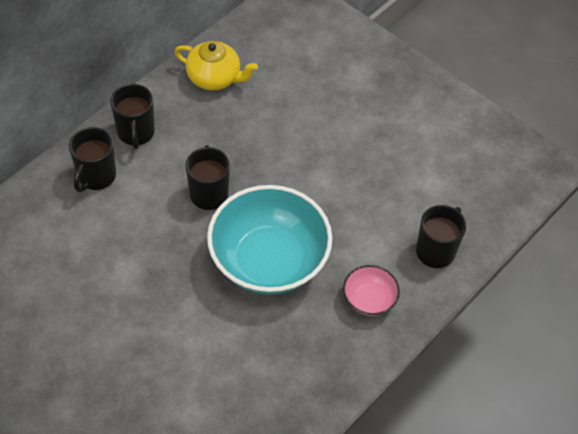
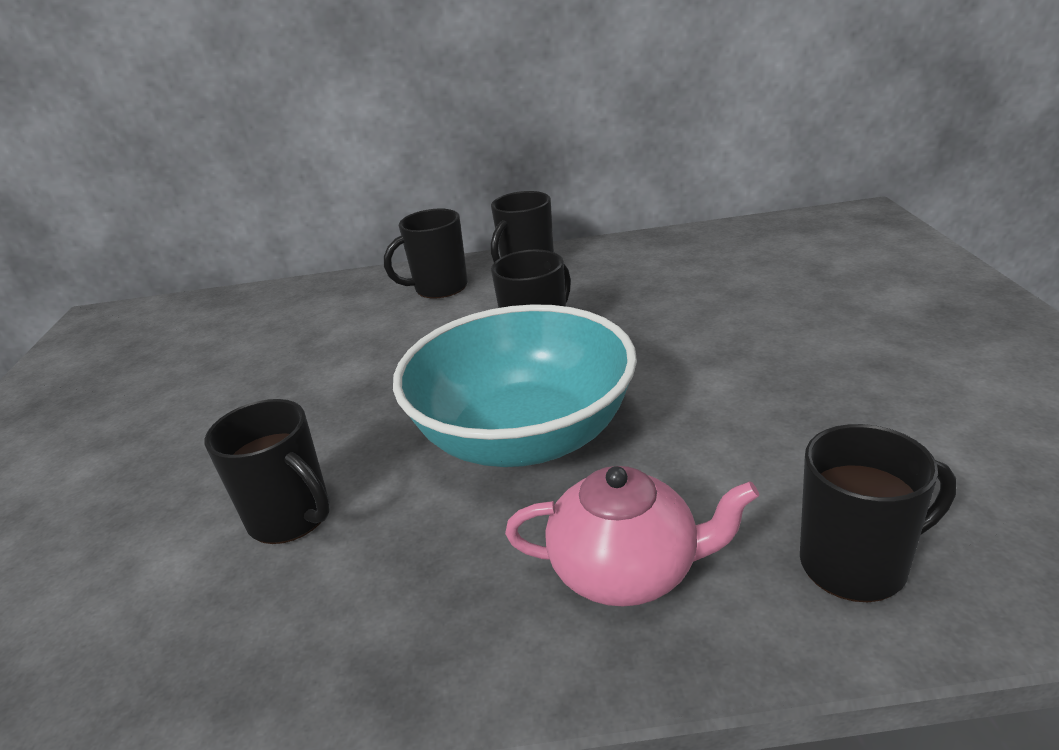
camera: 50 degrees right, 25 degrees down
(214, 78) = (675, 253): yellow teapot -> none
(214, 362) = (291, 517): none -> black mug
(369, 300) = (627, 571): pink bowl -> pink teapot

